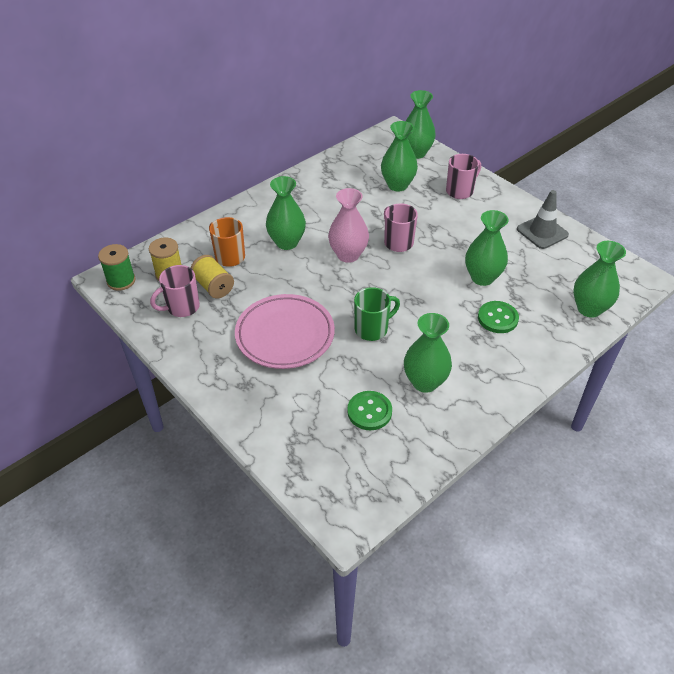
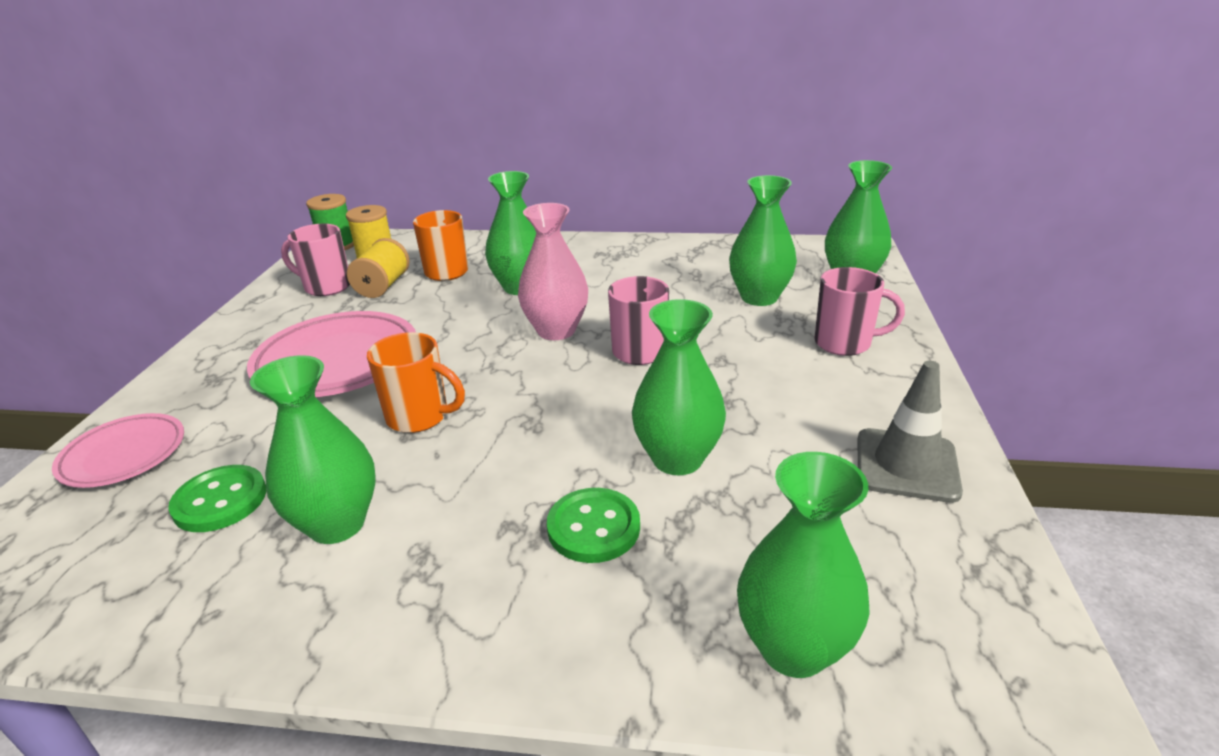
camera: 50 degrees right, 15 degrees down
(290, 435) = (124, 455): none -> pink plate
(372, 329) = (419, 417): green mug -> orange mug

